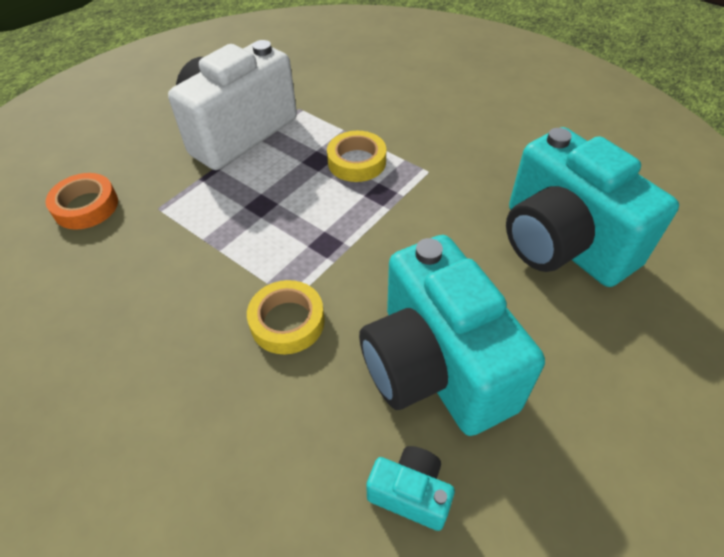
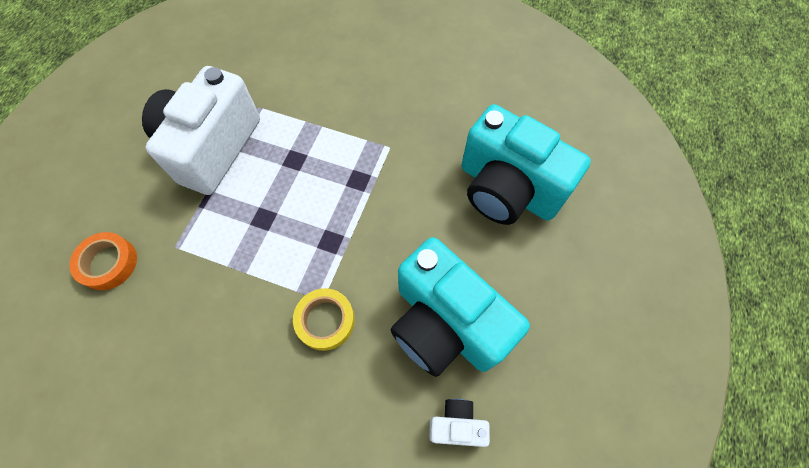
camera: 20 degrees left, 15 degrees up
(357, 162) = (328, 153): yellow tape -> none
(410, 493) = (456, 425): turquoise camera -> white camera

